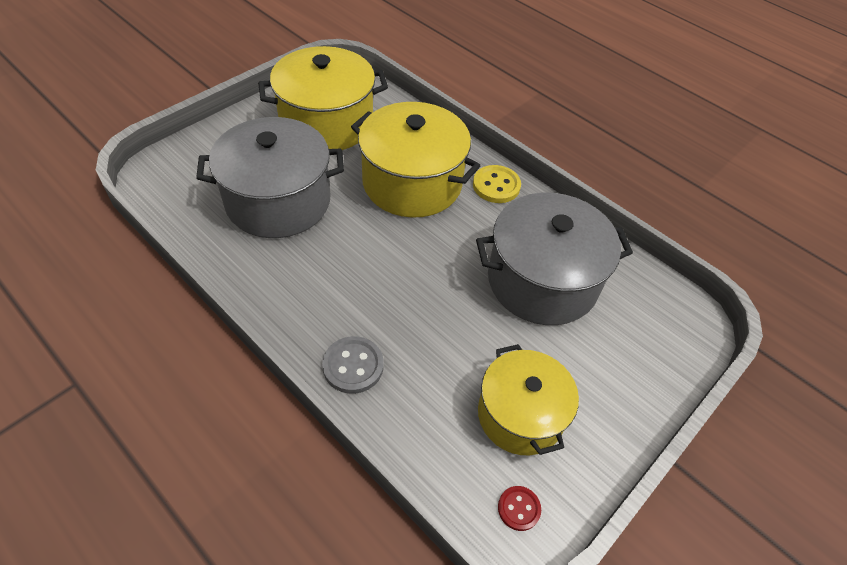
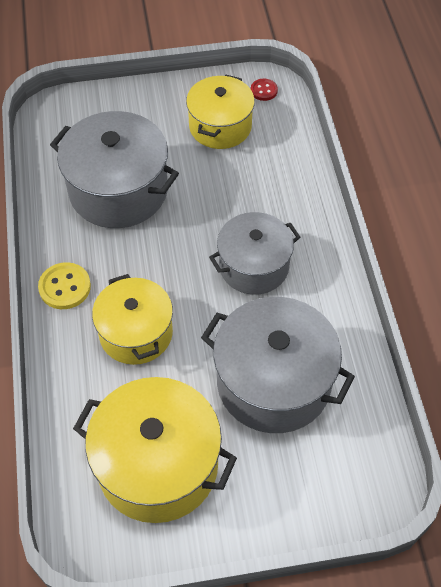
camera: 140 degrees left, 5 degrees up
(353, 366) = (303, 207): grey button -> none
(359, 278) = (254, 266): none -> grey pot
(412, 183) = (136, 333): yellow pot -> yellow pot, size x0.67

